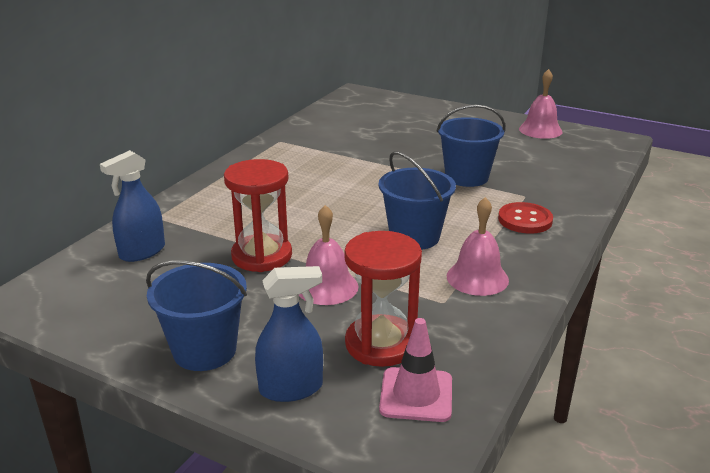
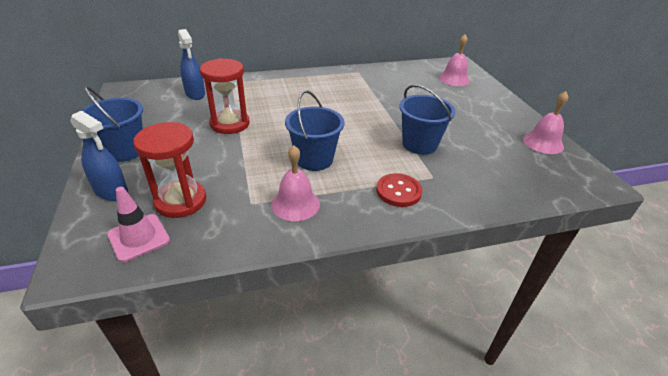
camera: 45 degrees right, 10 degrees up
(142, 252) = (195, 94): blue spray bottle -> blue spray bottle turned 120 degrees counterclockwise
(326, 286) = (222, 156): pink bell -> pink bell (454, 79)

